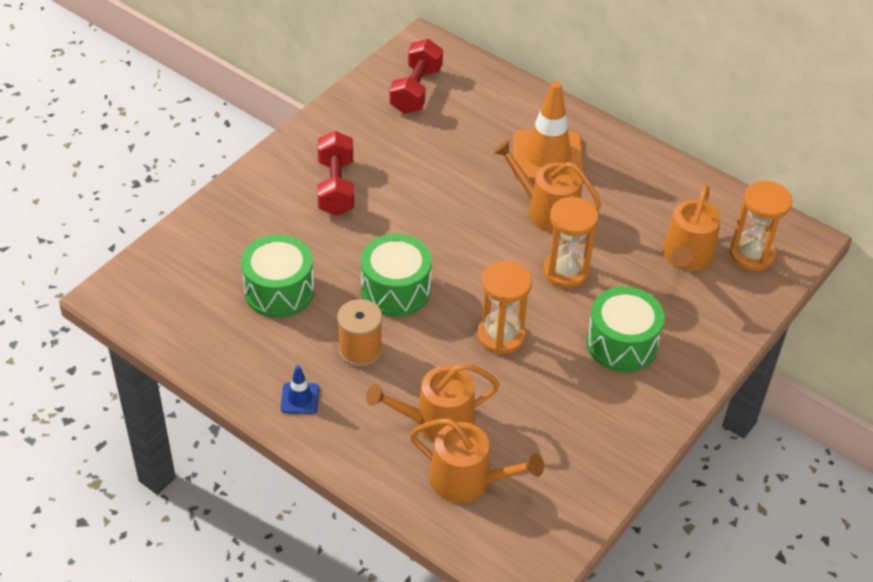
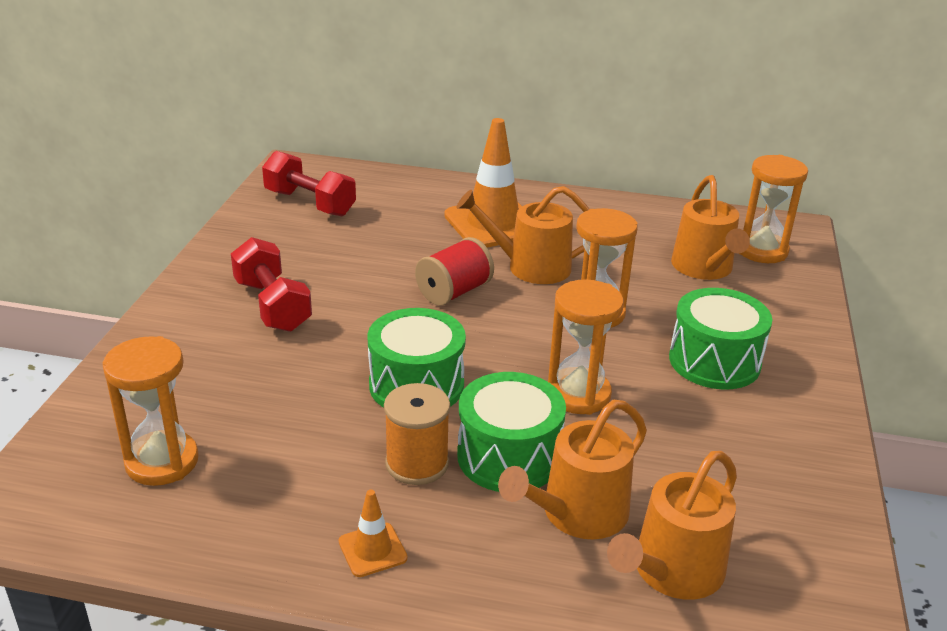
camera: 25 degrees left, 15 degrees down
(209, 292) = (162, 461): none -> orange hourglass
(279, 291) = (263, 430): green drum -> green drum (508, 456)
(300, 398) = (372, 550): blue traffic cone -> orange traffic cone
(416, 90) = (310, 203): red dumbbell -> red dumbbell turned 45 degrees counterclockwise
(467, 480) = (672, 571): orange watering can -> orange watering can turned 135 degrees clockwise
(472, 217) = (454, 292): none -> red spool

